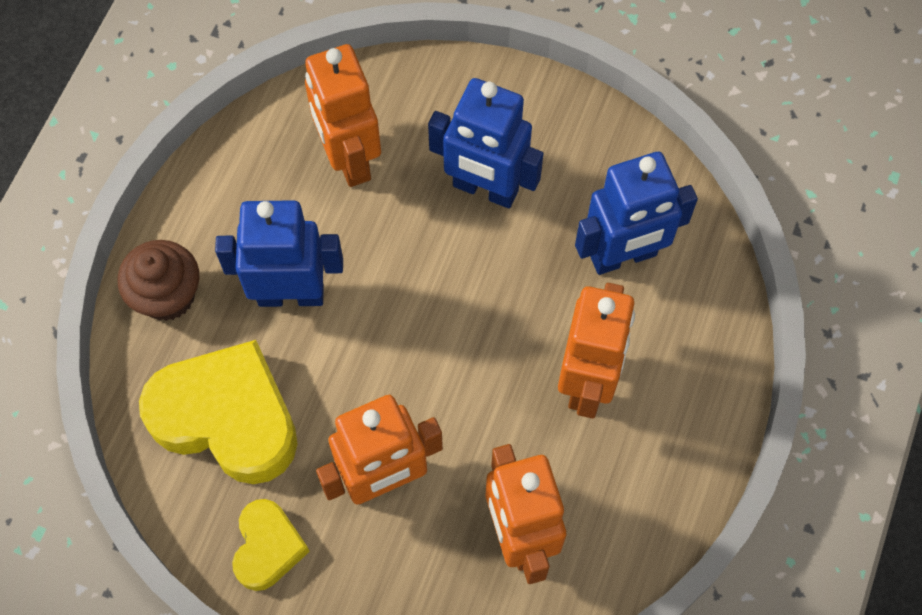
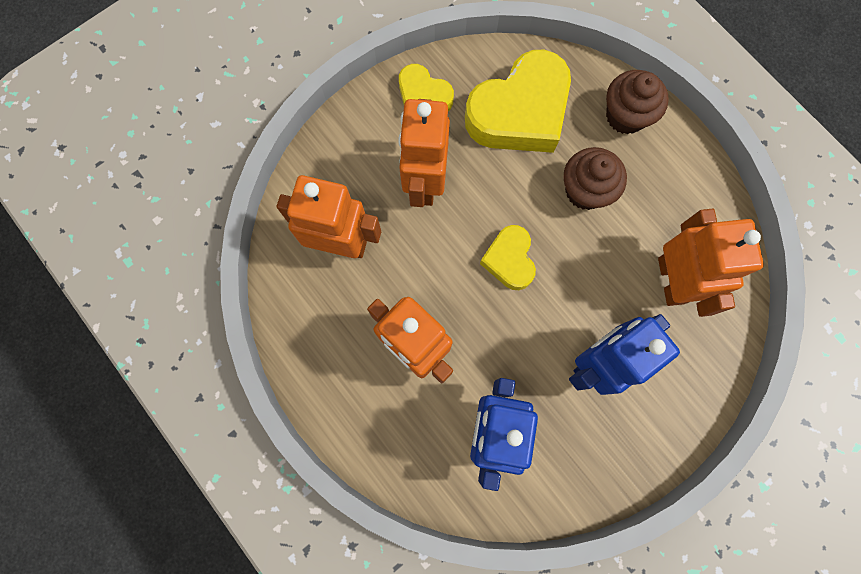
camera: 120 degrees right, 10 degrees up
(291, 294) = (585, 190): blue robot -> brown cupcake
(349, 158) = (672, 280): orange robot -> orange robot turned 75 degrees clockwise
(425, 334) = (509, 260): none -> yellow heart

